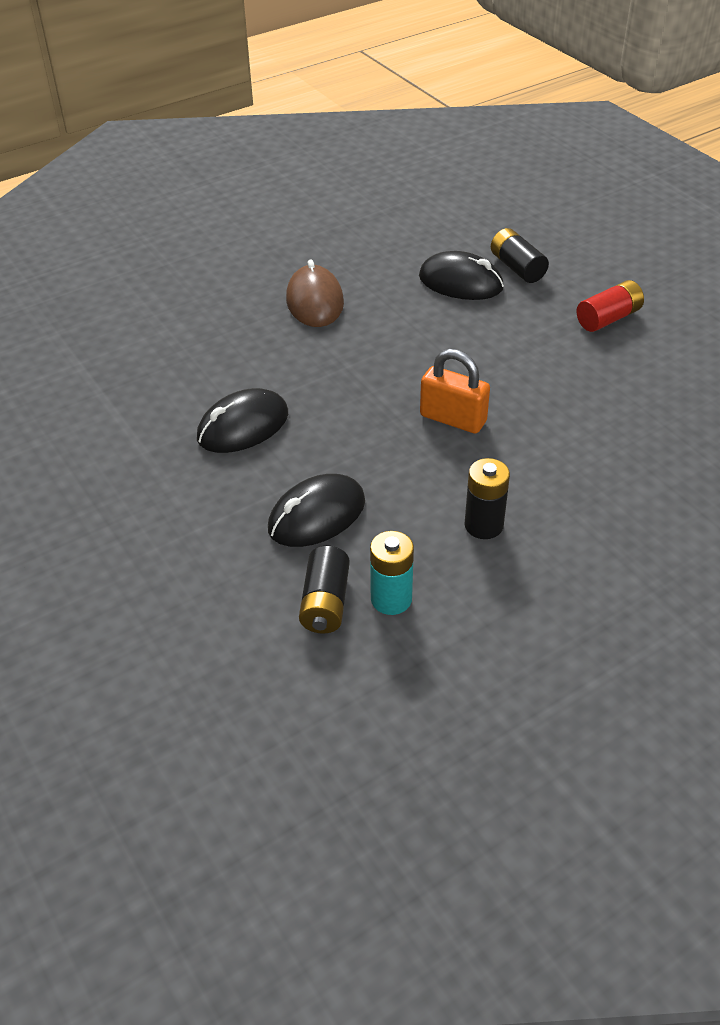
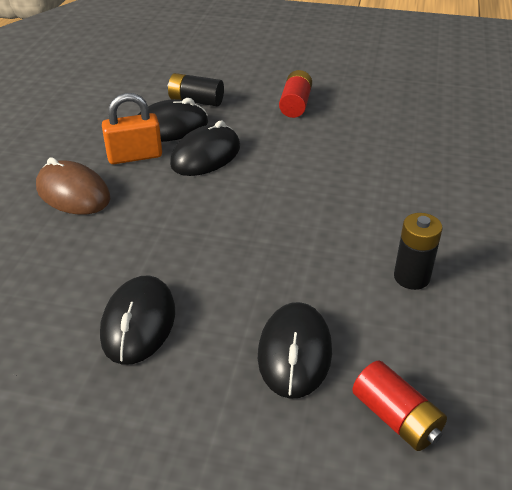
camera: 45 degrees left, 5 degrees down
(325, 602) = (396, 418): black battery -> red battery
(391, 599) = (433, 376): turquoise battery -> none
(453, 419) = (290, 218): orange padlock -> orange padlock (135, 156)
(456, 325) = (206, 156): none -> black mouse

